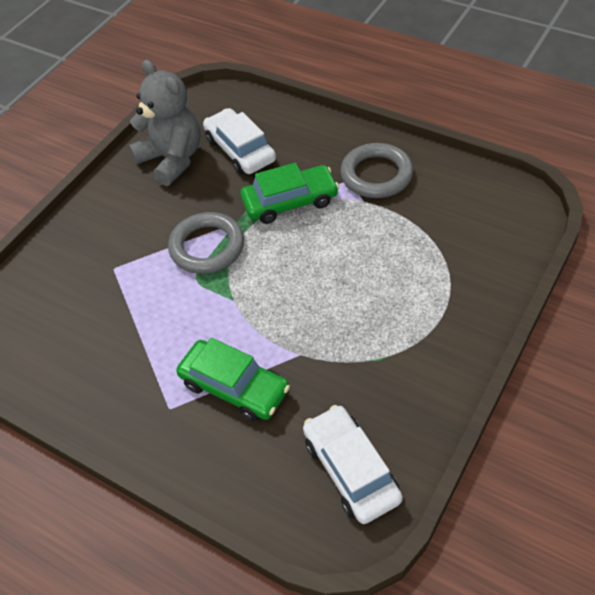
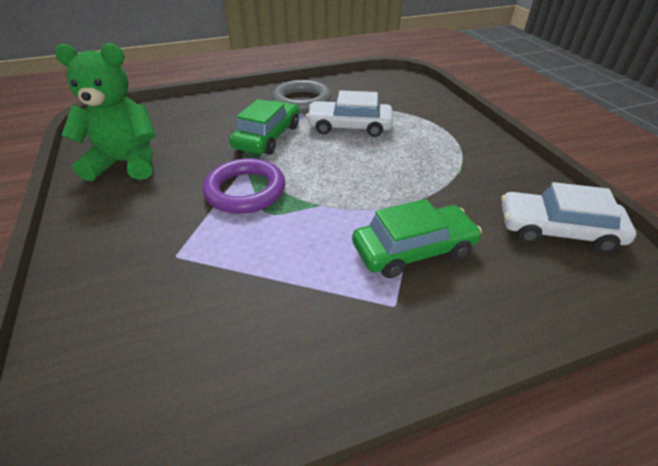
camera: 55 degrees left, 10 degrees down
(172, 159) = (126, 163): grey teddy bear -> green teddy bear
(207, 247) = (245, 191): grey ring -> purple ring
(240, 150) = (182, 132): white car -> white car (349, 126)

